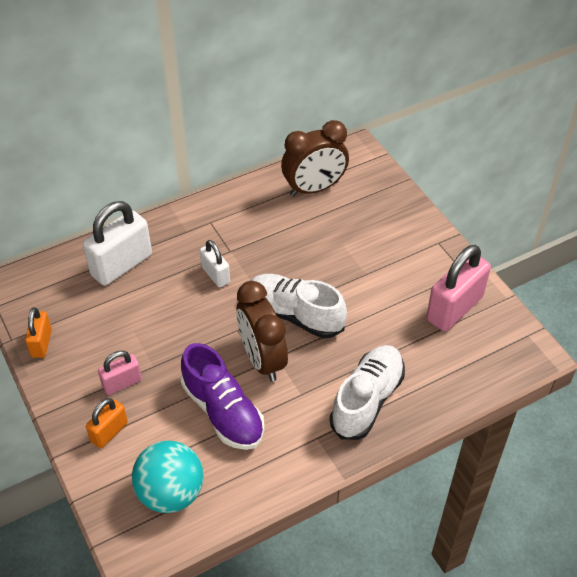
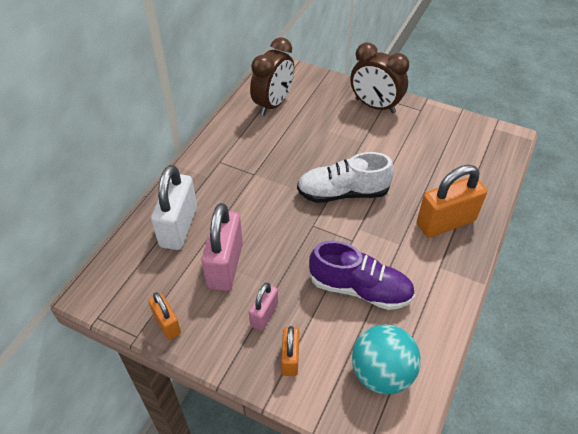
camera: 35 degrees left, 0 degrees up
(215, 275) = (259, 196): white padlock -> none
(262, 359) = (350, 236): brown clock -> brown clock (375, 106)
(367, 400) = (445, 222): white shoe -> orange padlock
(454, 308) = (438, 135): pink padlock -> pink padlock (225, 265)

